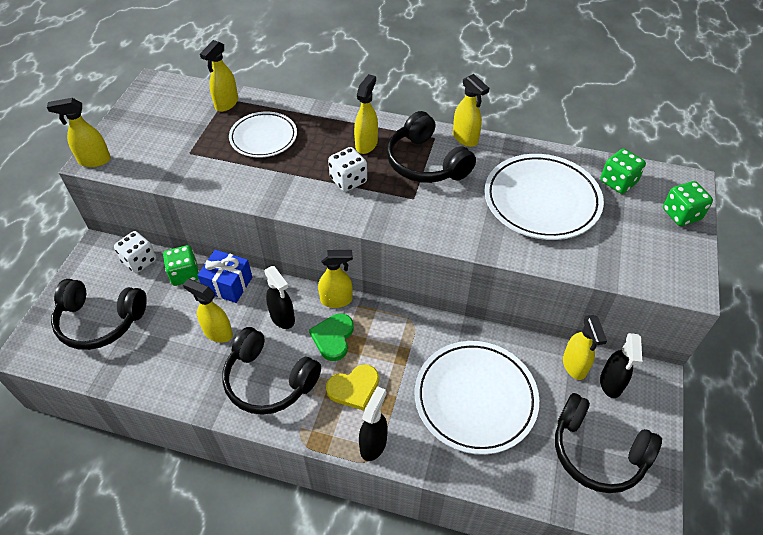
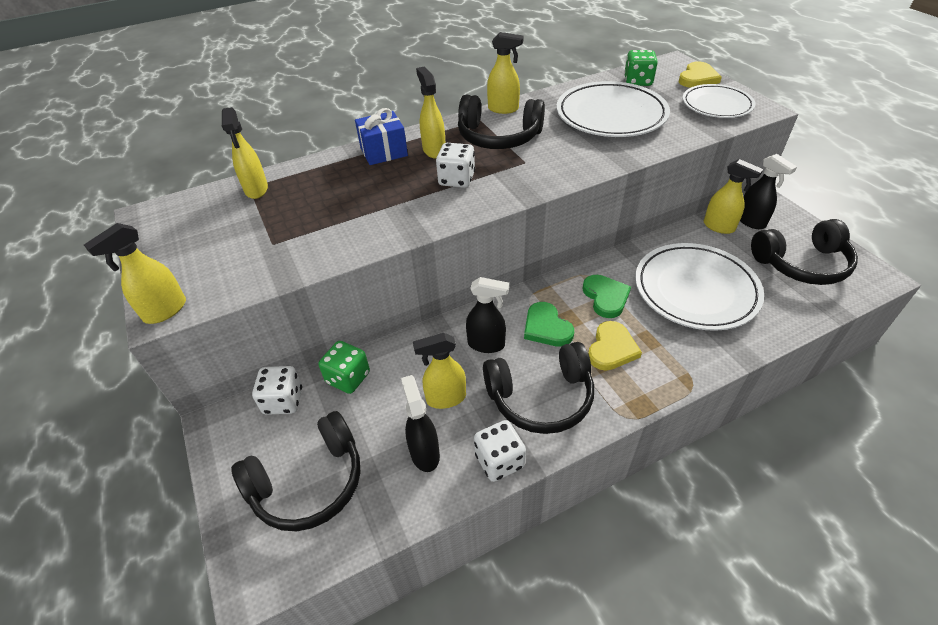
camera: 40 degrees left, 5 degrees down
(198, 396) = (499, 461): none -> white dice
(228, 284) = (403, 356): blue gift -> blue gift (383, 151)
(263, 137) = (333, 193): white plate -> white plate (716, 105)
(337, 300) = (512, 300): yellow spray bottle -> none
(373, 444) = (679, 373): black spray bottle -> black spray bottle (424, 453)
(401, 349) = (606, 297): none -> green heart
(681, 214) = (697, 78): green dice -> yellow heart

